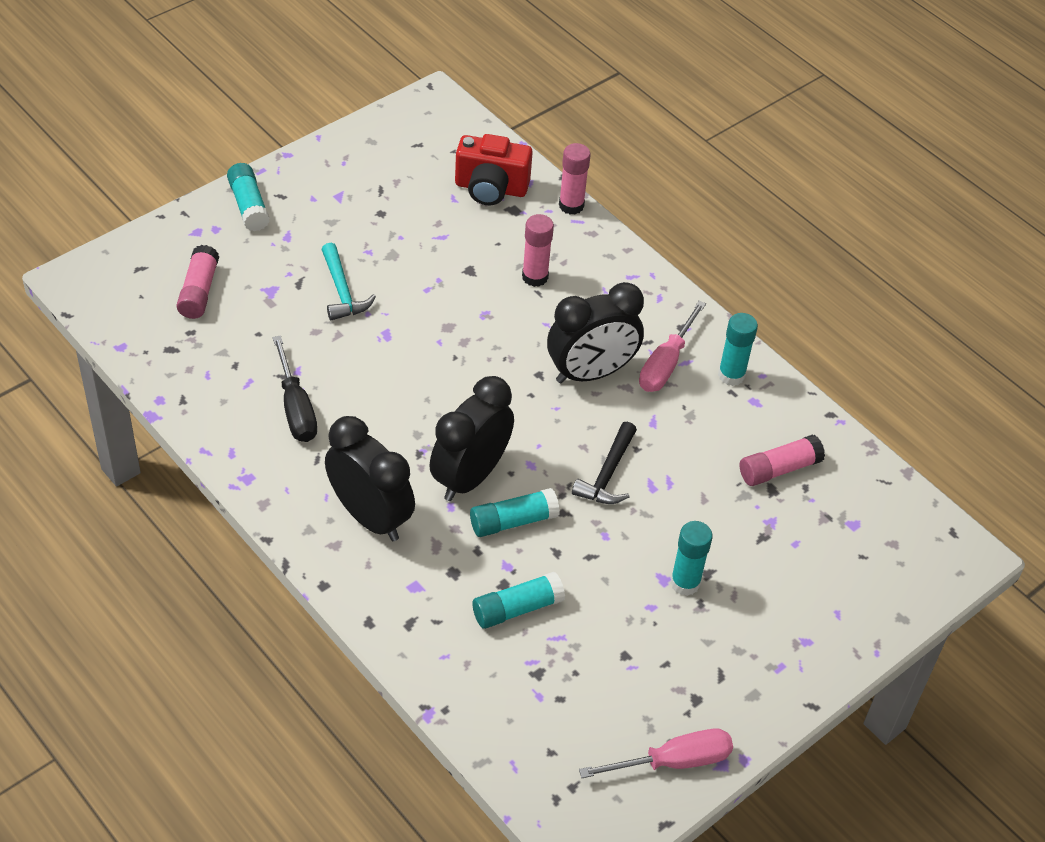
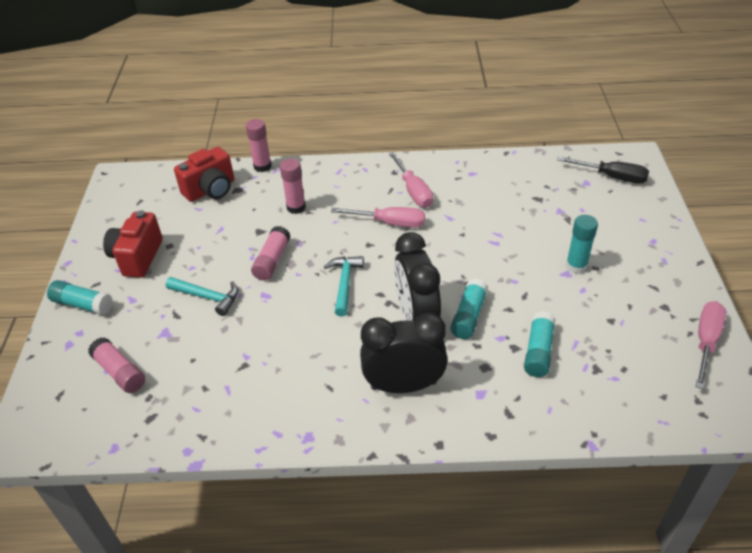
camera: 45 degrees left, 5 degrees down
(296, 408) = (276, 375): black screwdriver -> black screwdriver (612, 177)
(342, 201) = (137, 257): none -> red camera
(462, 389) = (345, 284): none -> turquoise hammer
(591, 373) = (390, 223): black clock -> pink screwdriver
(607, 474) = (470, 255): black hammer -> none
(731, 375) = (446, 172): turquoise glue stick -> none
(779, 469) = (526, 189): pink glue stick -> pink glue stick (272, 260)

